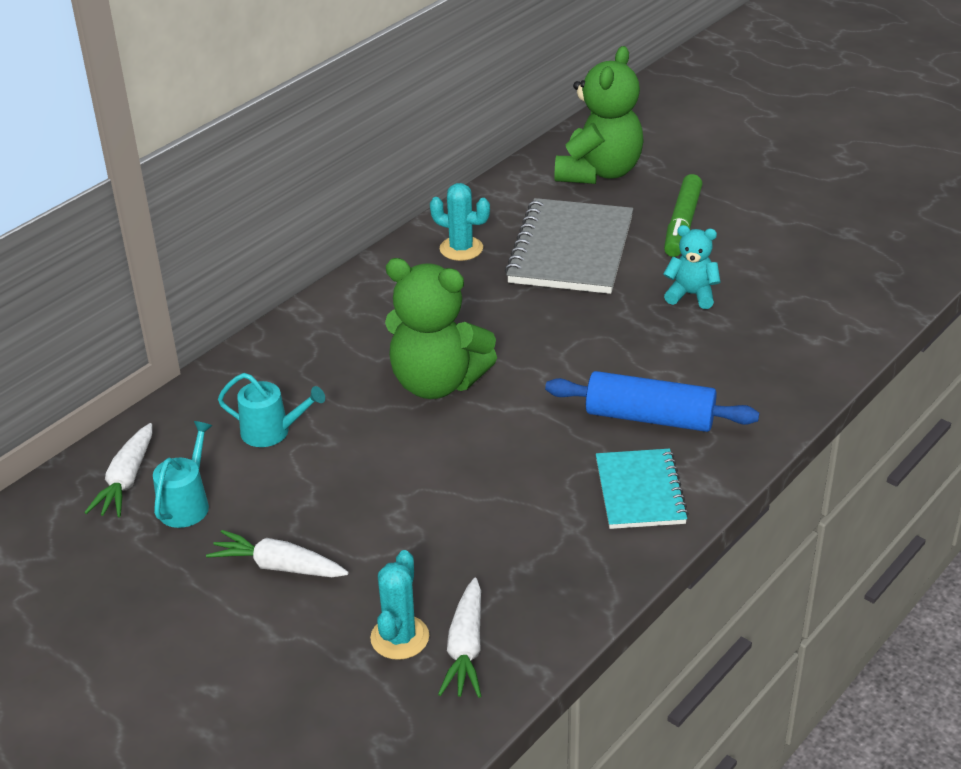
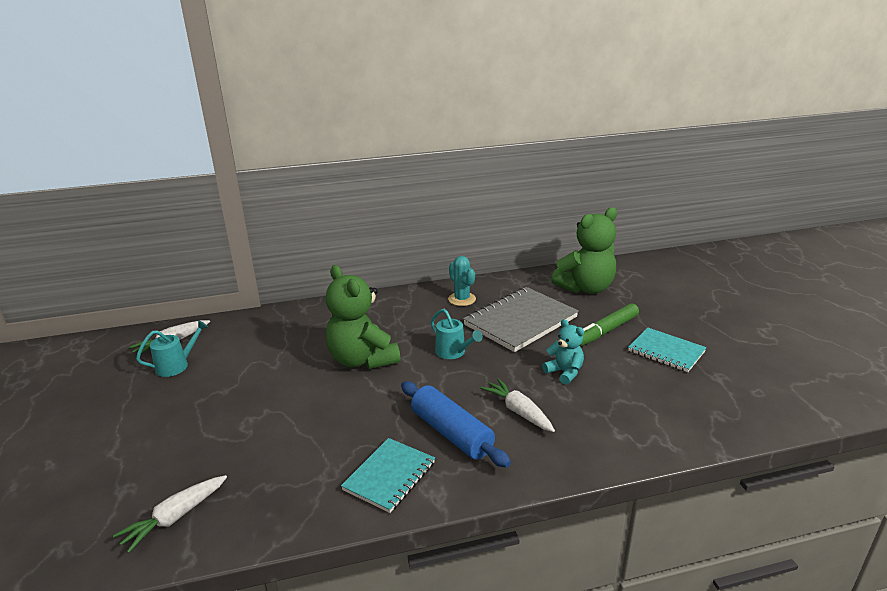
camera: 35 degrees right, 10 degrees down
(271, 432) = (257, 349): turquoise watering can -> turquoise watering can (453, 352)
(278, 566) = (165, 417): white carrot -> white carrot (518, 411)
(399, 637) = (157, 489): turquoise cactus -> none
(770, 224) = (666, 351): none -> turquoise notebook

